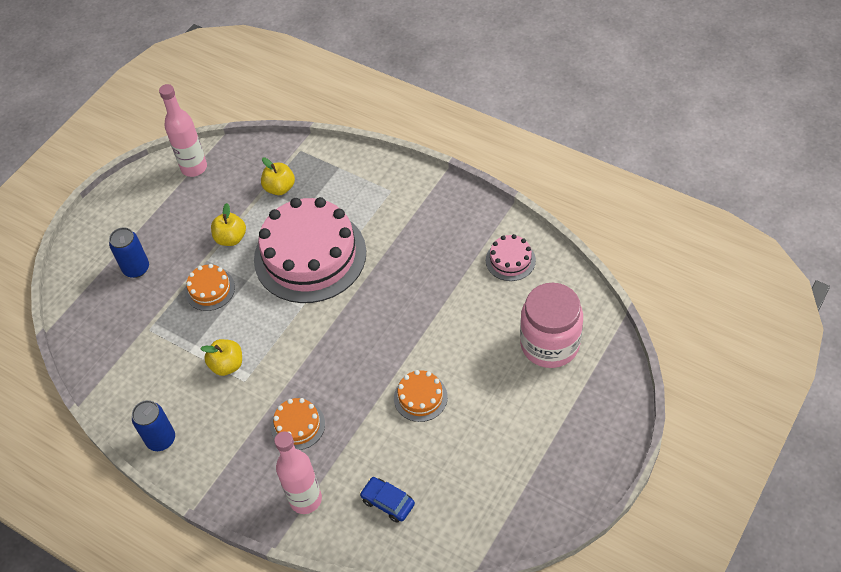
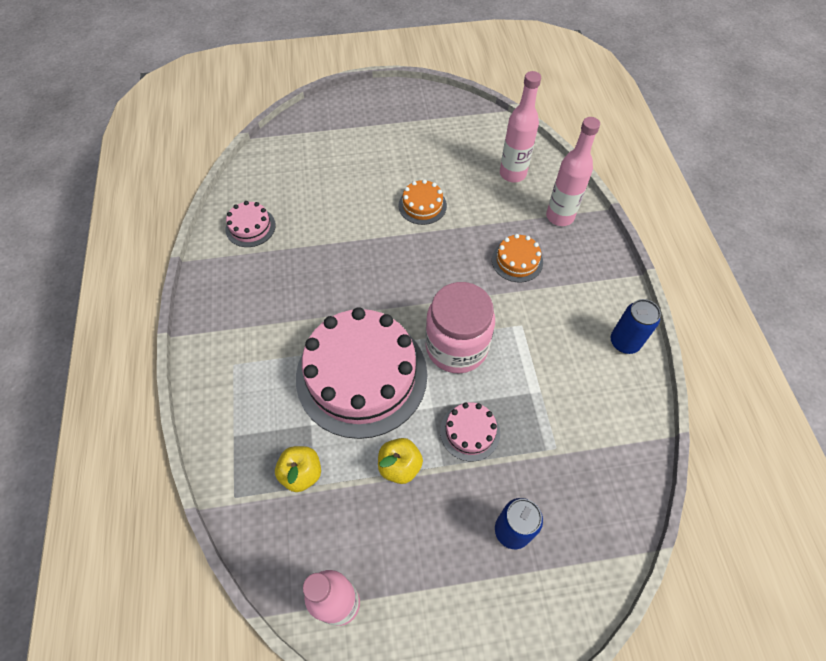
camera: 135 degrees left, 5 degrees up
(210, 289) = (470, 432): orange cake -> pink cake
(227, 365) = (522, 350): yellow apple -> none
(388, 502) = (512, 174): blue car -> pink bottle
(549, 344) = (312, 163): pink jar -> pink jar (456, 347)

